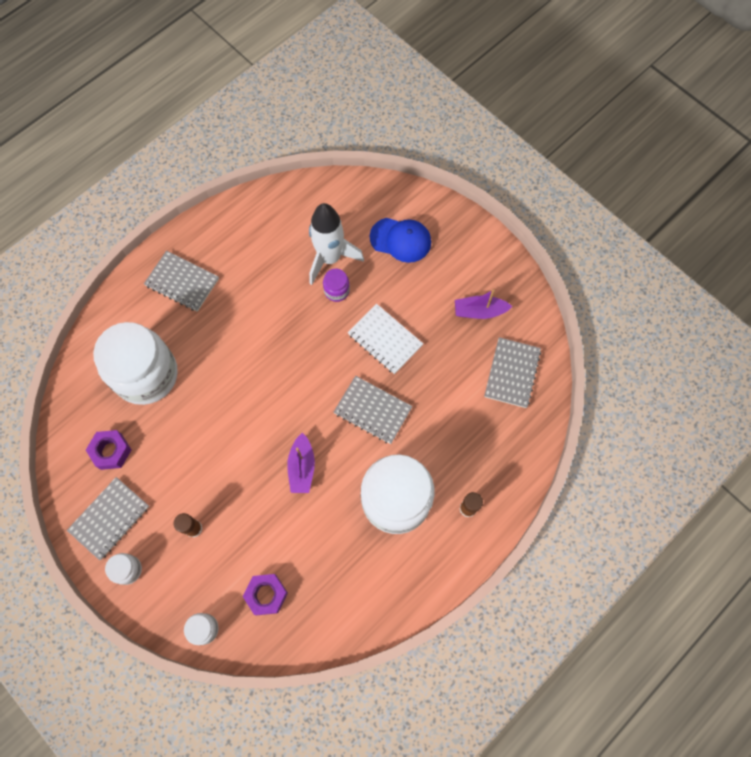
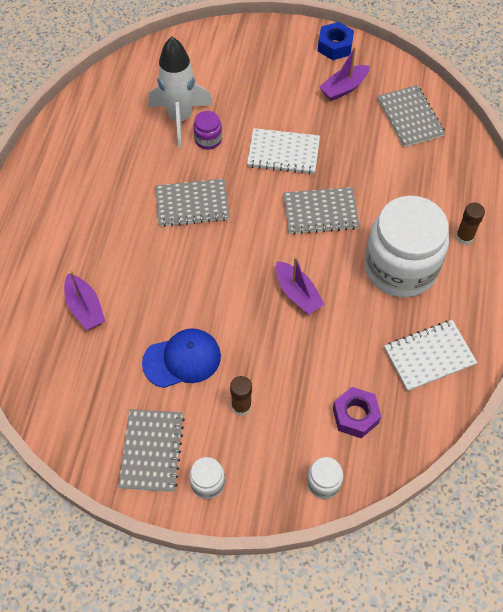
camera: 35 degrees left, 10 degrees down
(111, 451) = (104, 393): purple nut -> none
(146, 375) = (85, 308): white jar -> purple boat
(182, 282) = (56, 212): grey notebook -> grey notebook (192, 204)
(358, 587) = (429, 356): none -> white notebook
(400, 240) = (231, 72): blue cap -> blue cap (182, 359)
(503, 267) = (335, 46): none -> blue nut

